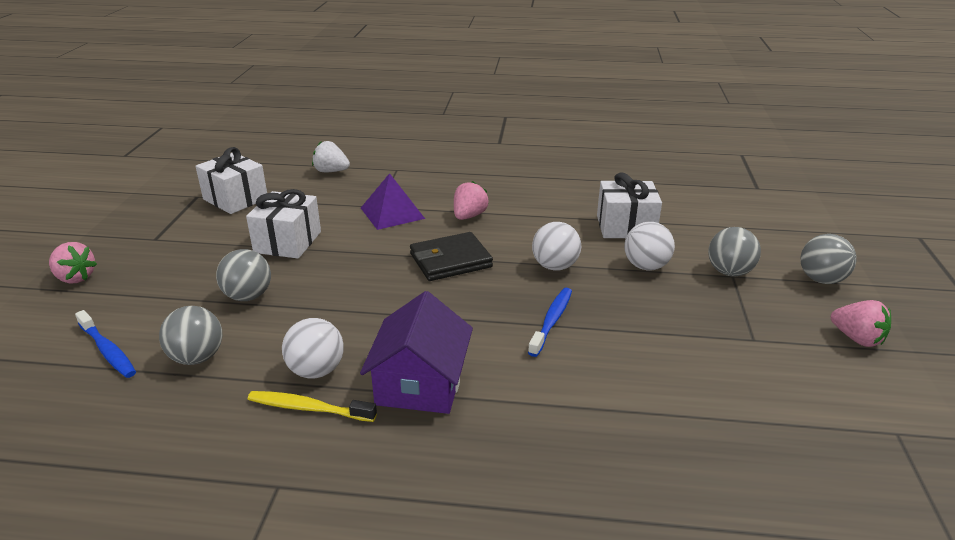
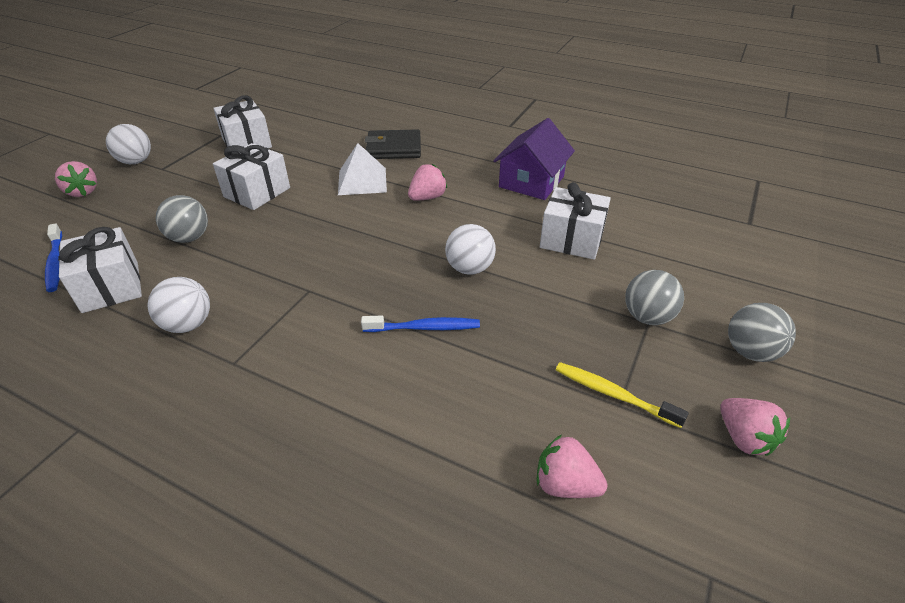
camera: 20 degrees right, 10 degrees up
(197, 358) = (111, 287): grey ball -> white gift
(308, 408) = (155, 360): yellow toothbrush -> yellow toothbrush (613, 394)
(331, 171) = (341, 130): white strawberry -> none
(392, 213) = (362, 181): purple pyramid -> white pyramid
(420, 383) = (261, 362): purple house -> purple house (531, 182)
(450, 260) = (378, 240): black wallet -> black wallet (394, 148)
(551, 321) = (424, 328): blue toothbrush -> blue toothbrush turned 45 degrees clockwise
(646, 266) = (561, 289): white ball -> white ball (136, 161)
(754, 404) = (565, 484): none -> pink strawberry

